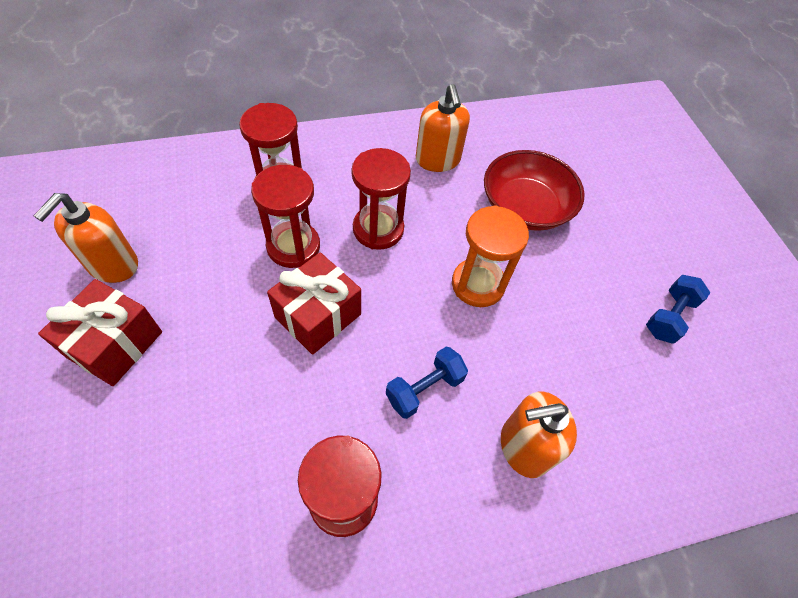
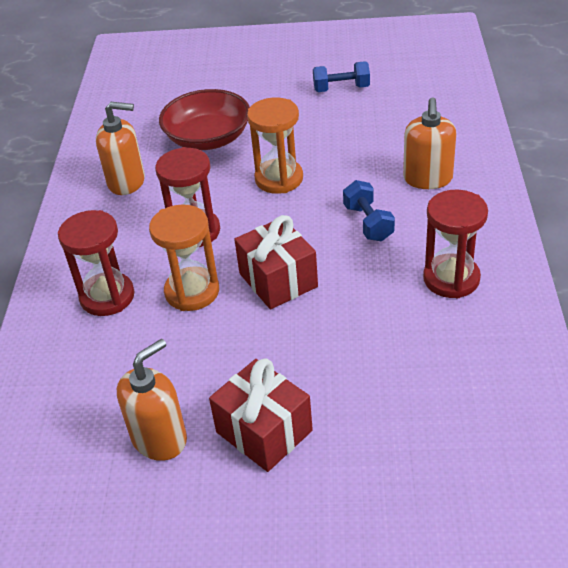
camera: 65 degrees left, 15 degrees down
(113, 265) = (159, 438): orange soap dispenser -> orange soap dispenser turned 90 degrees counterclockwise
(293, 246) = (192, 291): red hourglass -> orange hourglass
(669, 317) = (341, 88): blue dumbbell -> blue dumbbell turned 60 degrees counterclockwise

